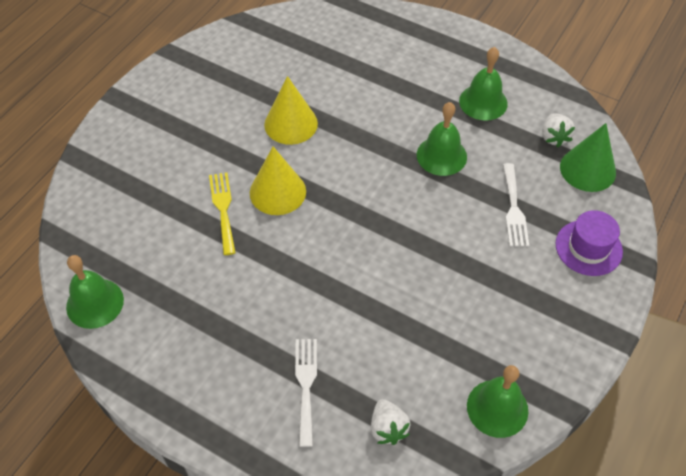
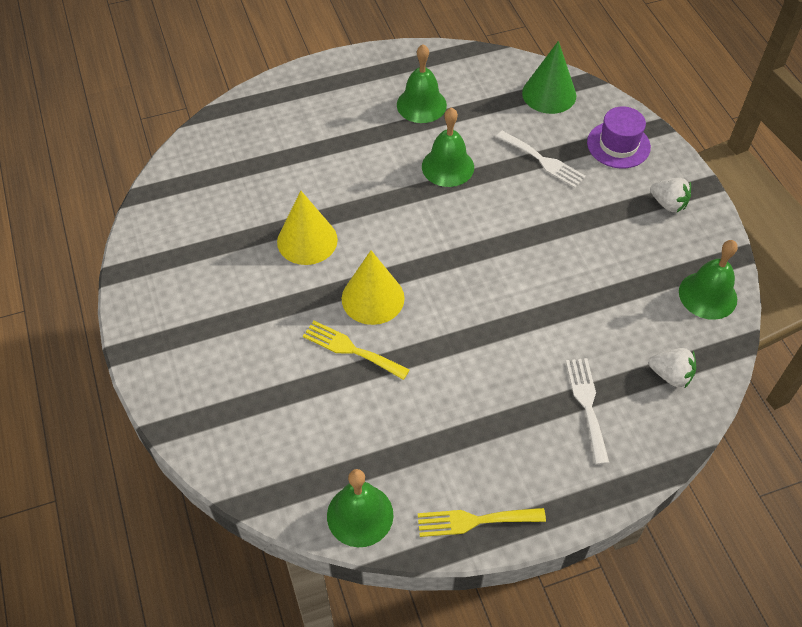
camera: 50 degrees left, 0 degrees up
(143, 375) = (474, 521): none -> yellow fork
(306, 385) = (587, 405): white fork -> white fork turned 45 degrees clockwise
(554, 137) = (500, 90): white strawberry -> white strawberry (668, 204)

